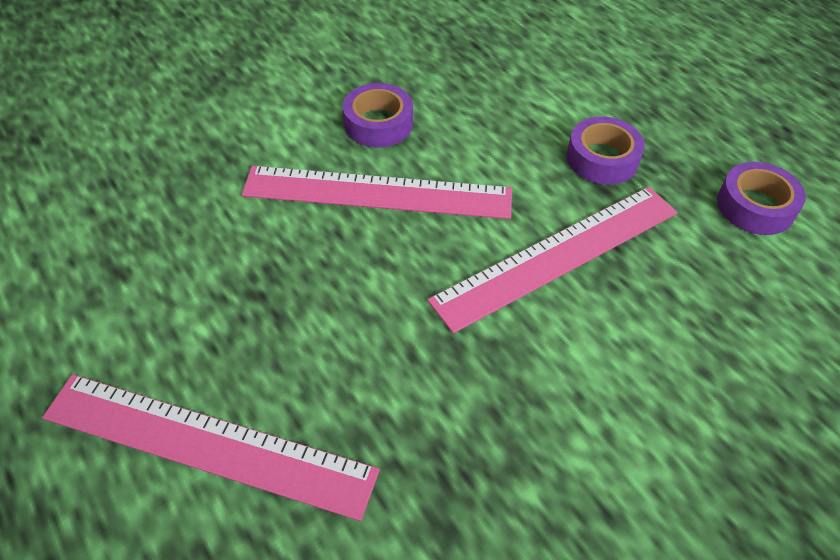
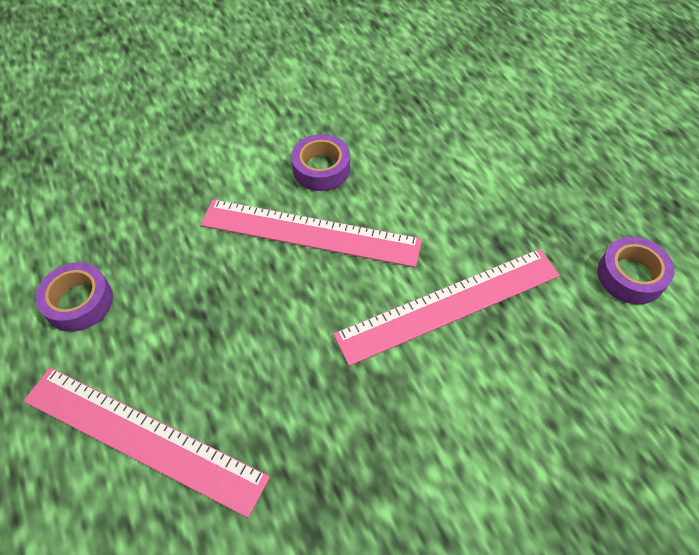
camera: 10 degrees right, 5 degrees up
(602, 159) = (505, 218): purple tape -> purple tape (79, 302)

